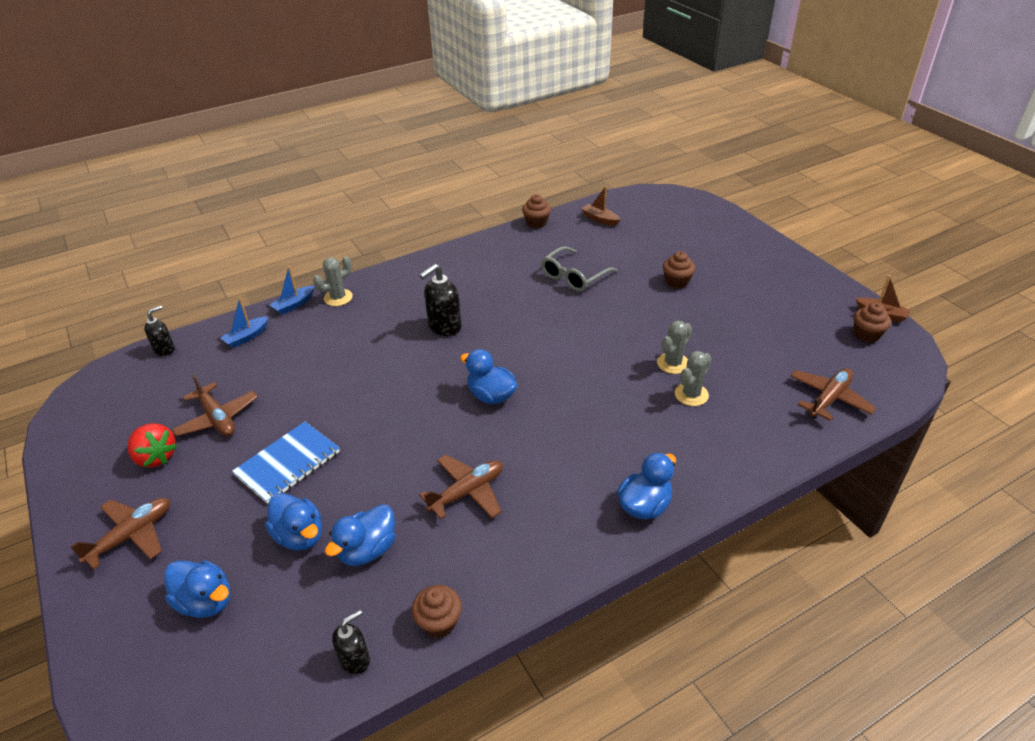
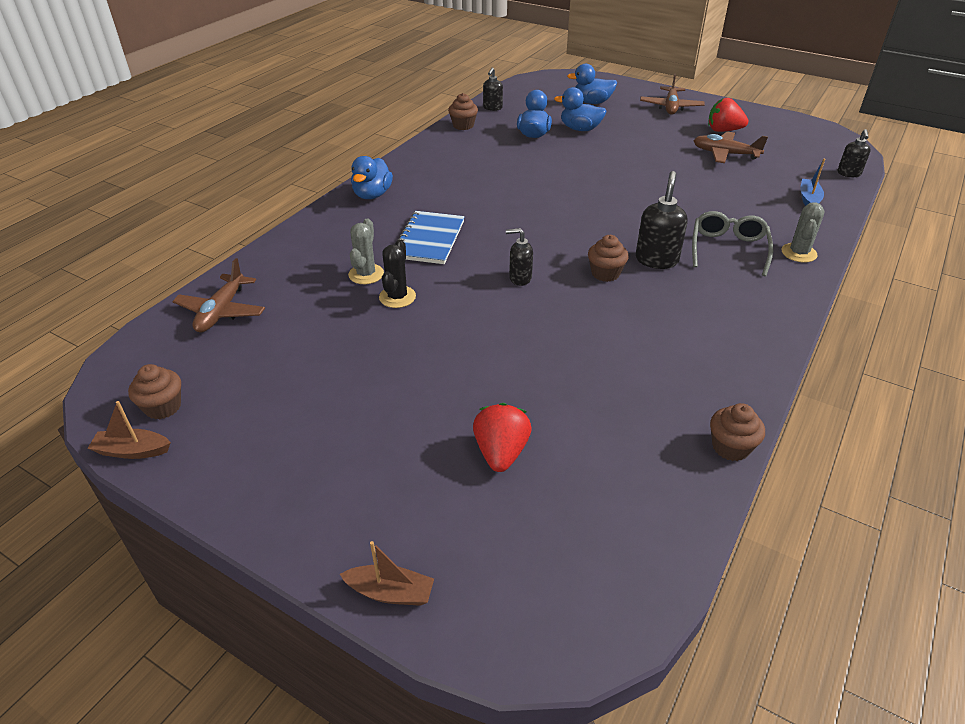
camera: 150 degrees right, 0 degrees up
(288, 463) = (638, 149): blue notebook -> blue notebook (429, 239)
(294, 305) = (824, 234): blue boat -> none
(467, 492) = (502, 169): brown plane -> none
(491, 396) = (546, 221): blue duck -> none
(564, 347) = (520, 278): none -> black soap dispenser
(573, 277) = (584, 365): grey glasses -> grey glasses (728, 248)
(600, 219) = (643, 499): brown boat -> brown boat (390, 592)
(656, 253) = (501, 452): none -> red strawberry
(673, 363) = (397, 297): grey cactus -> black cactus
(676, 282) = (443, 406): brown cupcake -> brown cupcake (605, 273)

